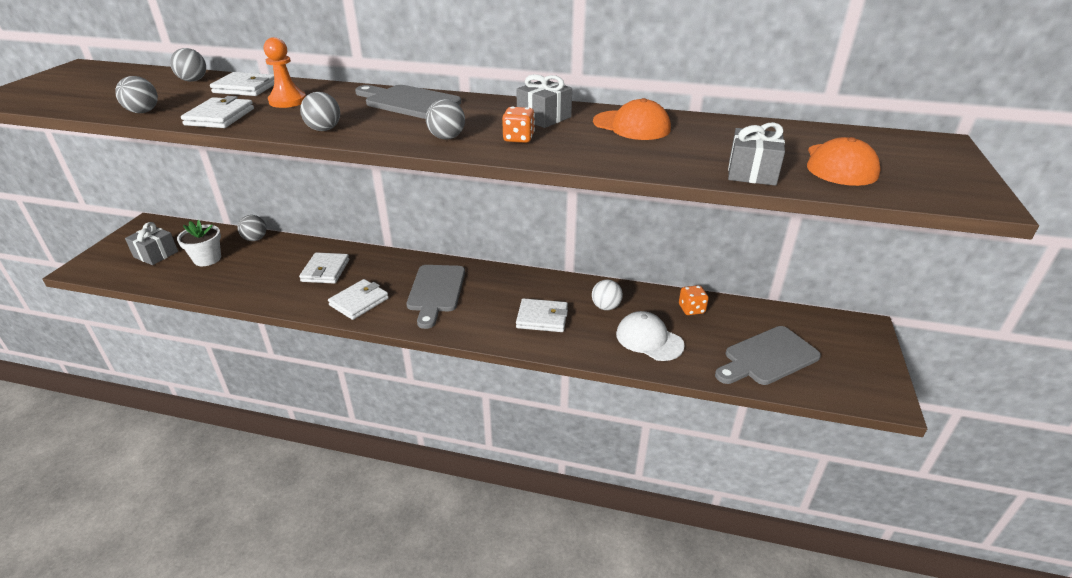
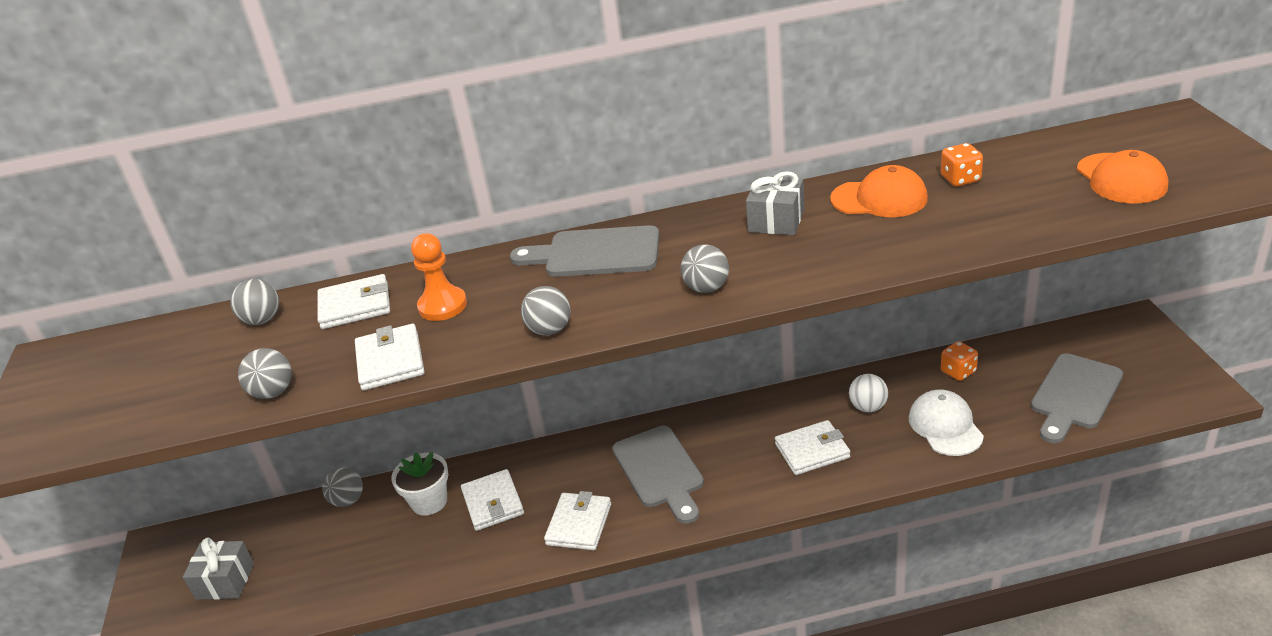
camera: 20 degrees left, 0 degrees up
(207, 259) = (310, 556): white flower pot -> white flower pot (429, 501)
(518, 138) = (785, 260): orange dice -> orange dice (960, 179)
(649, 339) = (945, 426): white cap -> white cap turned 60 degrees clockwise
(752, 172) = (1055, 218): grey gift -> none

